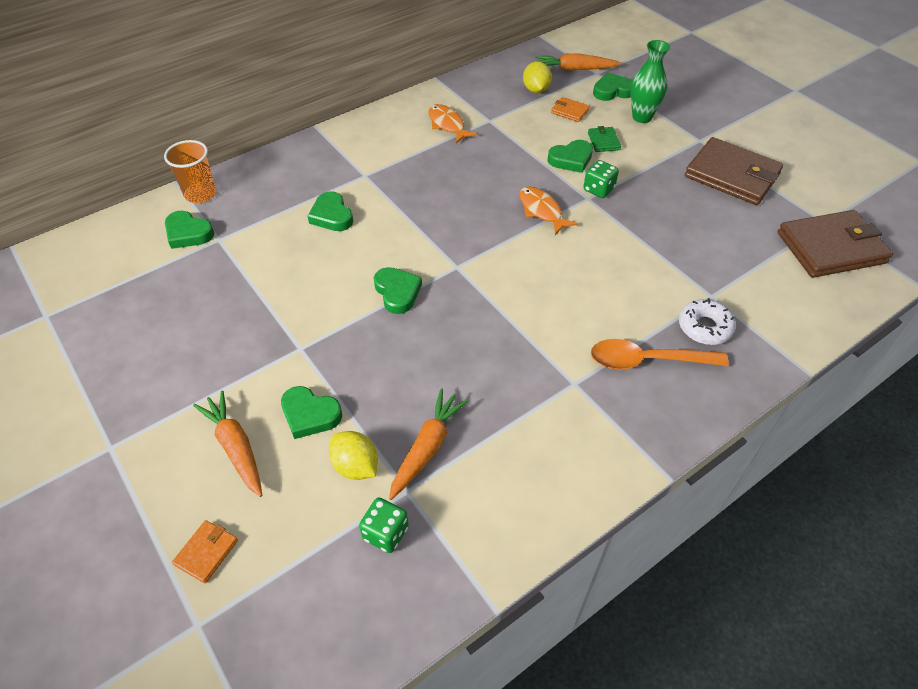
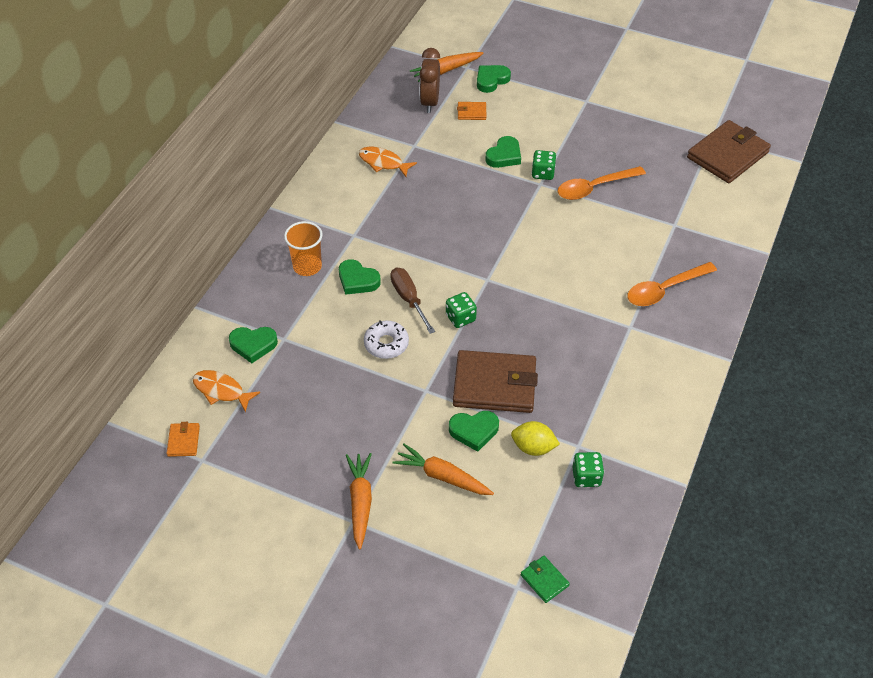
camera: 30 degrees left, 0 degrees up
(200, 194) = (230, 308): orange cup -> orange cup (307, 266)
(206, 552) = (484, 546): orange wallet -> orange wallet (183, 441)
(363, 252) = (408, 299): none -> brown screwdriver
(397, 292) = (460, 318): green heart -> green dice
(427, 447) = (569, 413): orange carrot -> orange carrot (360, 502)
(536, 90) = (430, 102): yellow lemon -> brown clock
(541, 211) = (514, 208): orange fish -> orange fish (221, 391)
(603, 141) = (517, 130): green wallet -> green wallet (544, 580)
(642, 117) = (530, 96): green vase -> none
(644, 223) = (594, 188): none -> orange spoon
(704, 327) = (685, 250): white donut -> white donut (386, 344)
(732, 175) = (628, 123): brown wallet -> brown wallet (494, 385)

